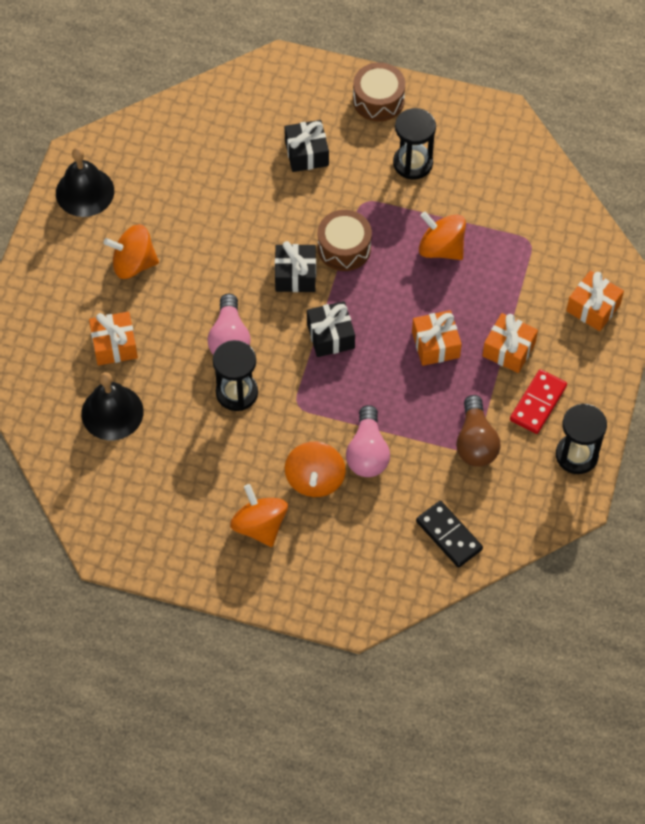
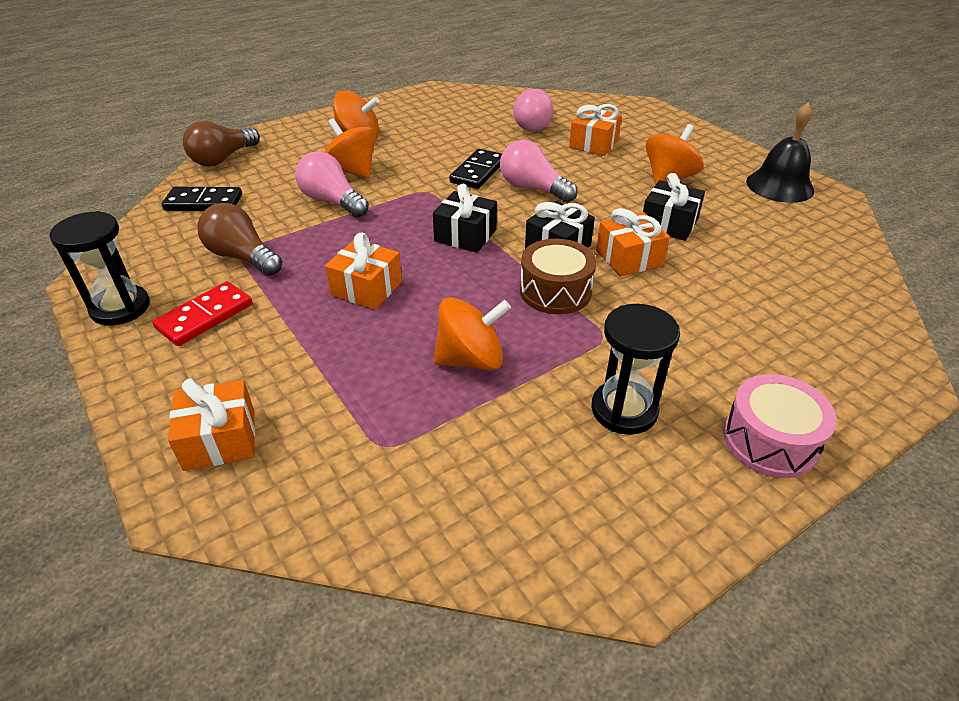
camera: 130 degrees right, 20 degrees down
(112, 412) = (534, 124): black bell -> pink light bulb
(237, 392) = (478, 172): black hourglass -> black domino
(306, 153) = (720, 330): black gift -> black gift (669, 224)
(378, 100) = (770, 441): brown drum -> pink drum
(385, 594) = (223, 159): none -> brown light bulb
(508, 349) = (285, 333): orange gift -> orange gift (629, 258)
(538, 403) = (205, 316): red domino -> red domino turned 60 degrees clockwise

